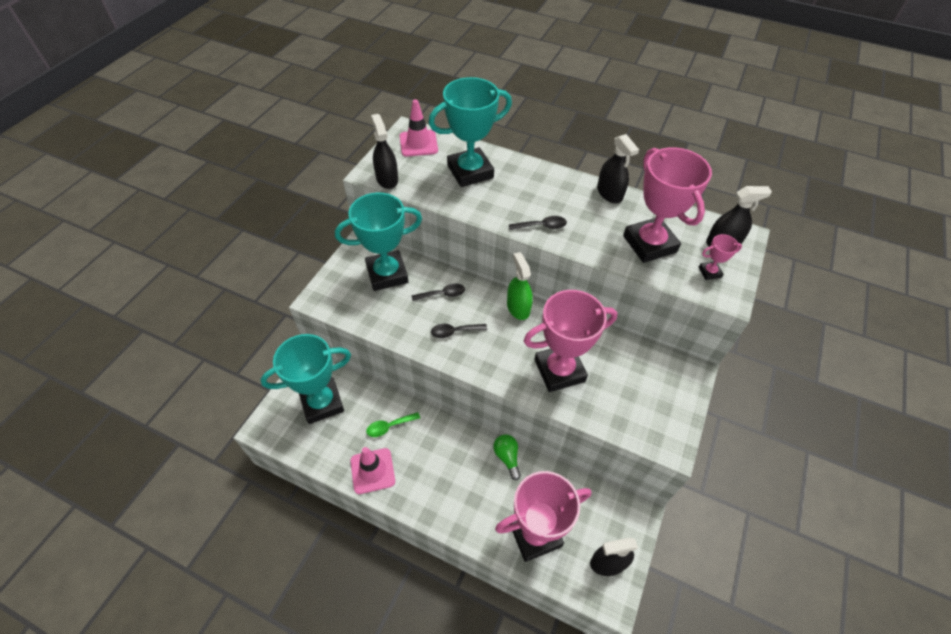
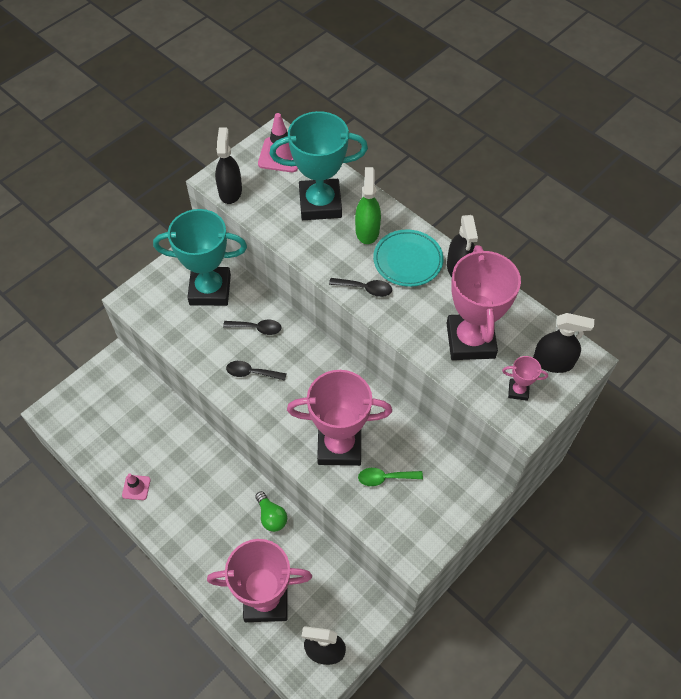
camera: 20 degrees right, 5 degrees up
(322, 403) = (113, 404): turquoise trophy -> none
(372, 471) = (136, 487): pink traffic cone -> pink traffic cone, size x0.60
(389, 426) = (168, 448): green spoon -> green spoon (385, 478)
(507, 457) = (271, 516): green light bulb -> green light bulb turned 150 degrees clockwise
(518, 307) = (328, 365): green spray bottle -> green spray bottle (367, 230)
(565, 197) = (408, 260): none -> turquoise plate

